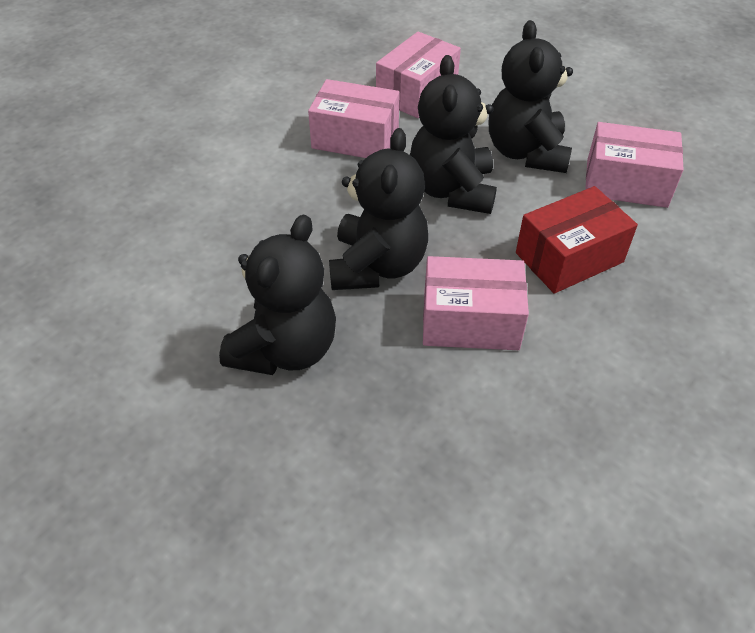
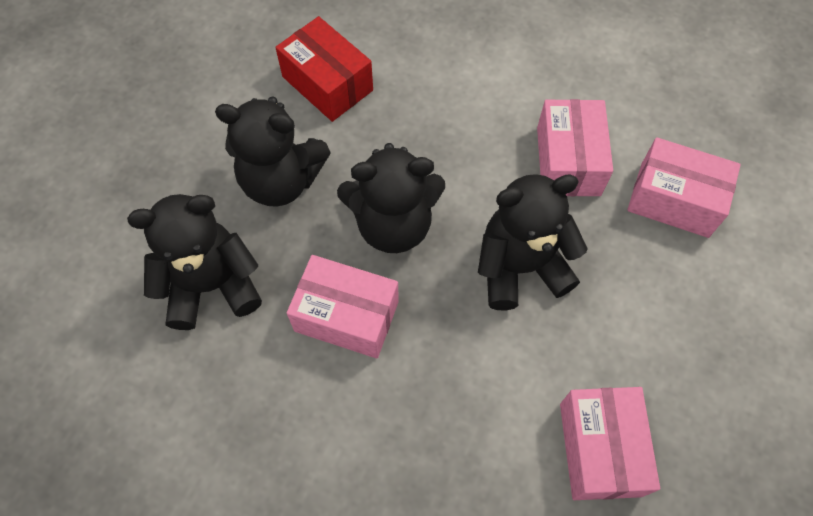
camera: 75 degrees right, 15 degrees up
(470, 321) = (346, 316): pink box -> pink box turned 60 degrees counterclockwise
(526, 152) = (612, 331): black teddy bear -> black teddy bear (211, 285)
(569, 257) = (456, 396): red box -> red box (327, 83)

